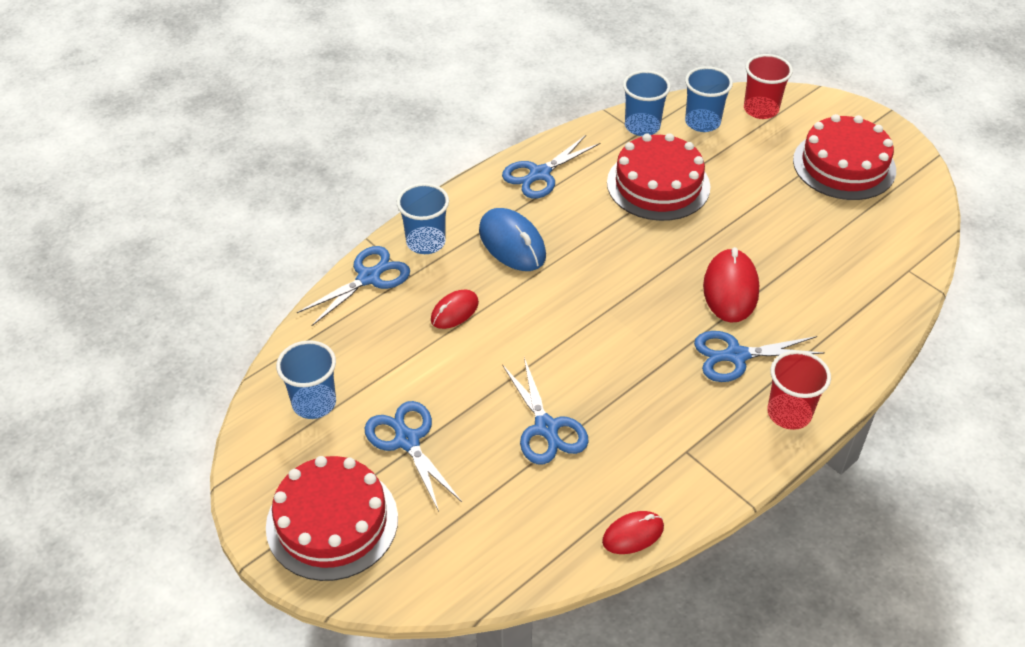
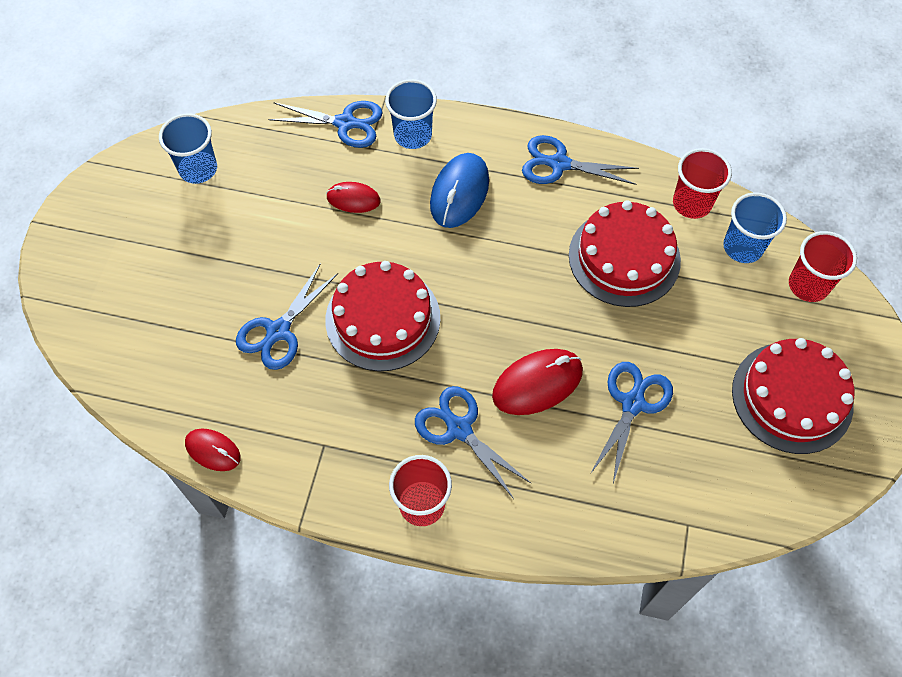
camera: 55 degrees right, 15 degrees up
(332, 522) = (101, 248): red cake -> red cake (383, 318)
(407, 441) = (203, 247): blue scissors -> blue scissors (632, 403)
(642, 126) = (691, 203): blue cup -> red cup

